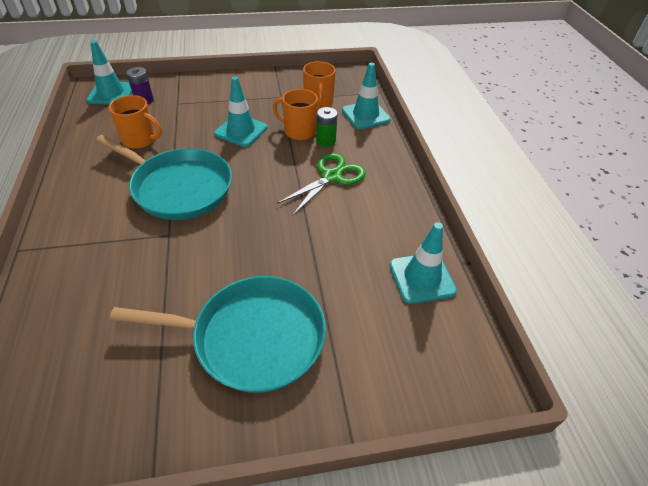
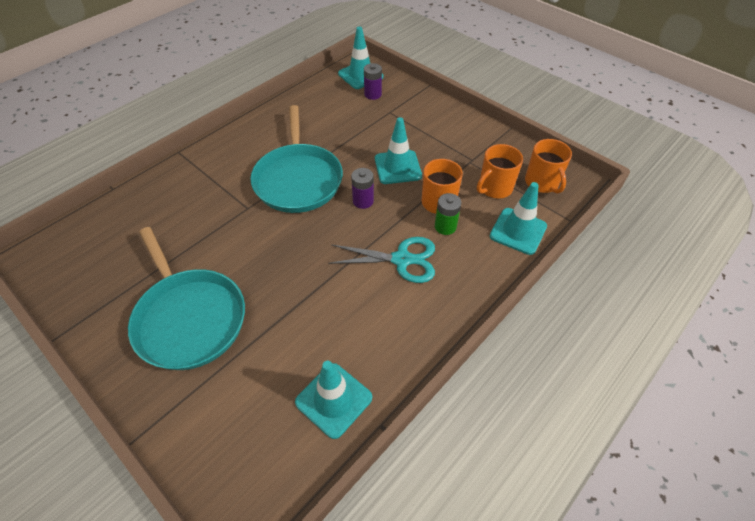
camera: 55 degrees right, 5 degrees up
(140, 140) = (327, 125): orange mug -> orange mug (542, 183)
(251, 165) = (363, 201): none -> purple battery
(331, 176) = (402, 259): green scissors -> turquoise scissors

